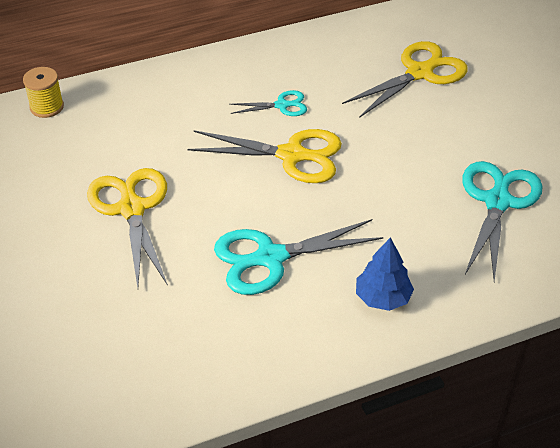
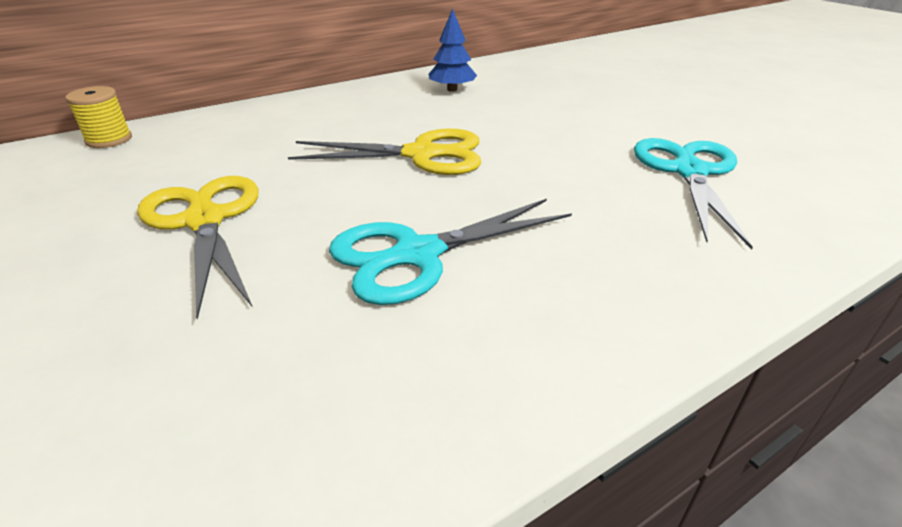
camera: 10 degrees left, 10 degrees down
(282, 105) = (400, 119): turquoise scissors -> none
(383, 297) = (605, 284): blue tree -> blue tree (452, 89)
(419, 73) = (539, 90): yellow scissors -> none

